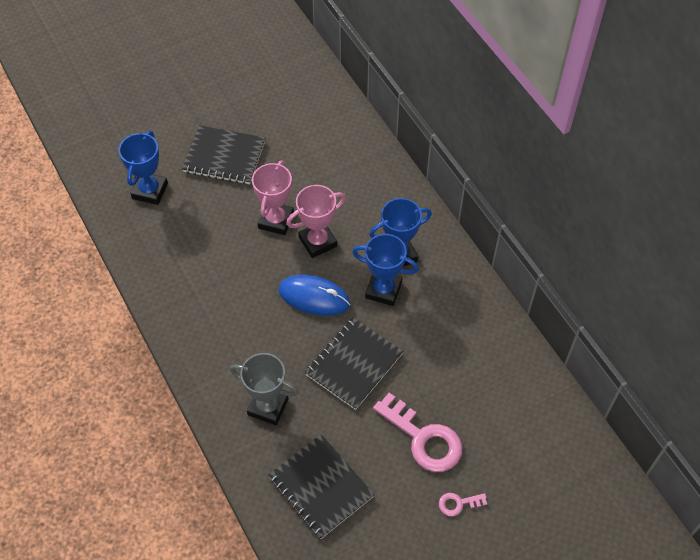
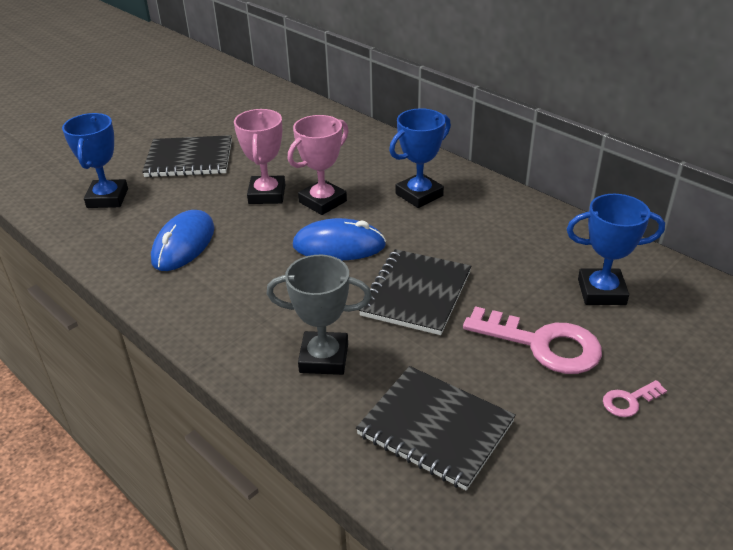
camera: 15 degrees left, 20 degrees down
(198, 263) = (183, 244): none -> blue mouse
(383, 290) = (418, 224): blue trophy -> blue trophy (601, 292)

